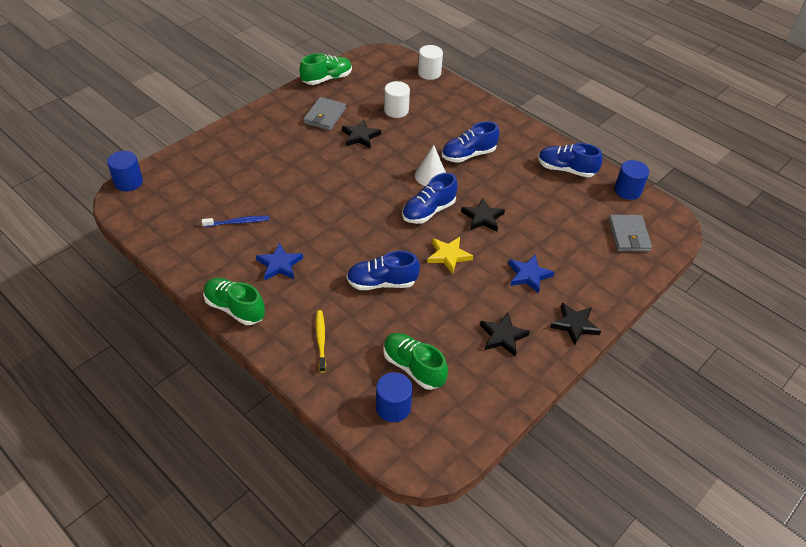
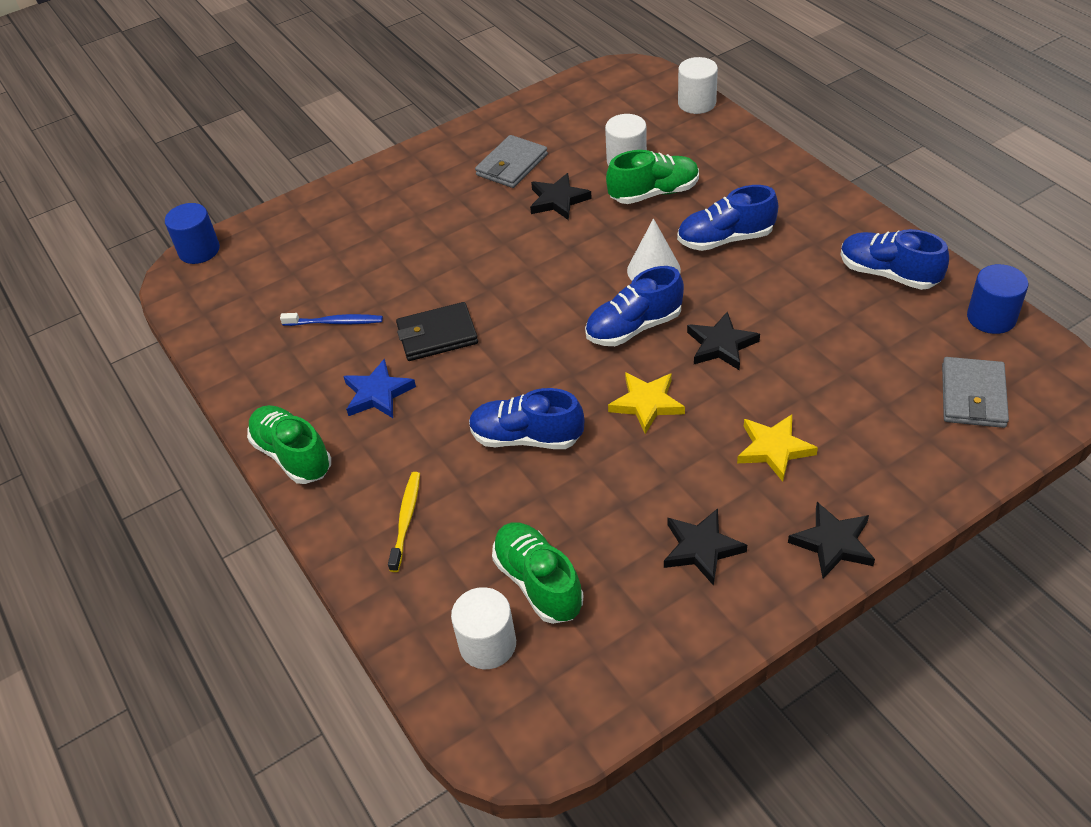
camera: 20 degrees right, 0 degrees up
(307, 225) = (437, 335): none -> black wallet
(327, 79) = (531, 107): green shoe -> green shoe (654, 193)
(393, 407) = (487, 644): blue cylinder -> white cylinder
(528, 275) = (774, 449): blue star -> yellow star

